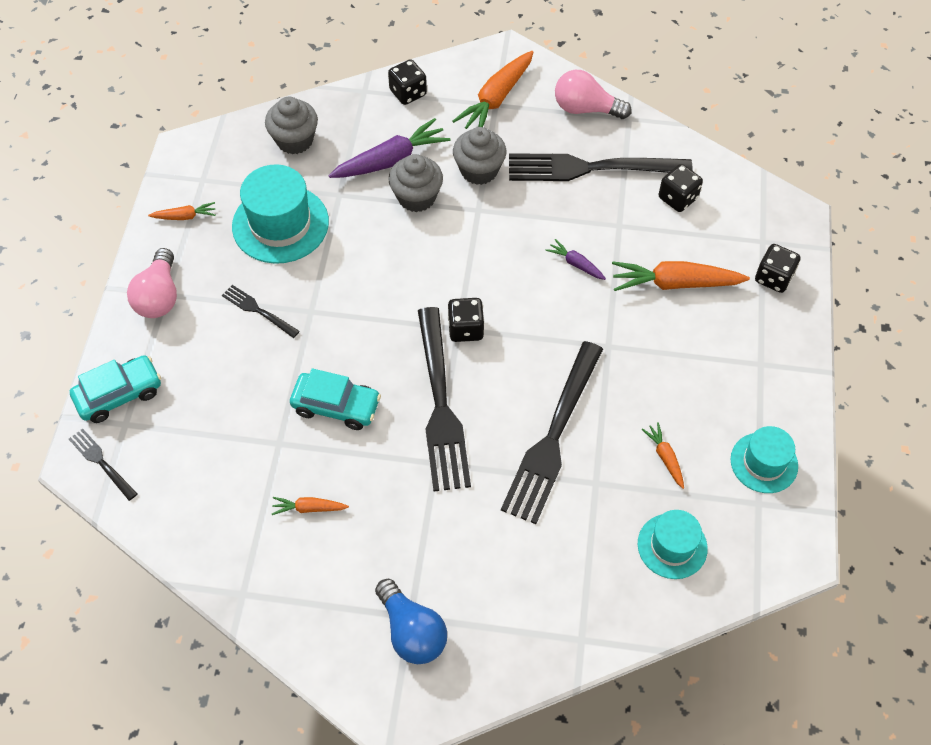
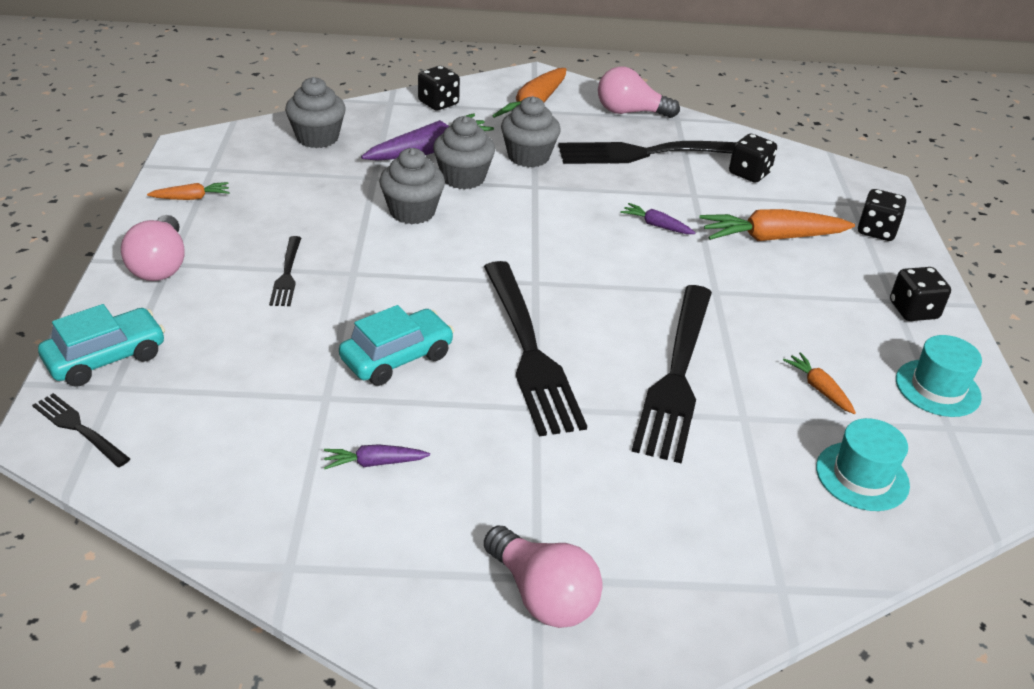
camera: 10 degrees left, 20 degrees down
(258, 310) = (287, 274): black fork -> black fork turned 120 degrees counterclockwise
(280, 224) = (307, 202): turquoise hat -> none
(309, 508) = (374, 463): orange carrot -> purple carrot
(336, 406) = (397, 358): turquoise car -> turquoise car turned 45 degrees counterclockwise
(367, 239) = (412, 212): none -> grey cupcake
(412, 631) = (542, 595): blue light bulb -> pink light bulb
(465, 329) = (544, 282): black dice -> black dice (913, 310)

